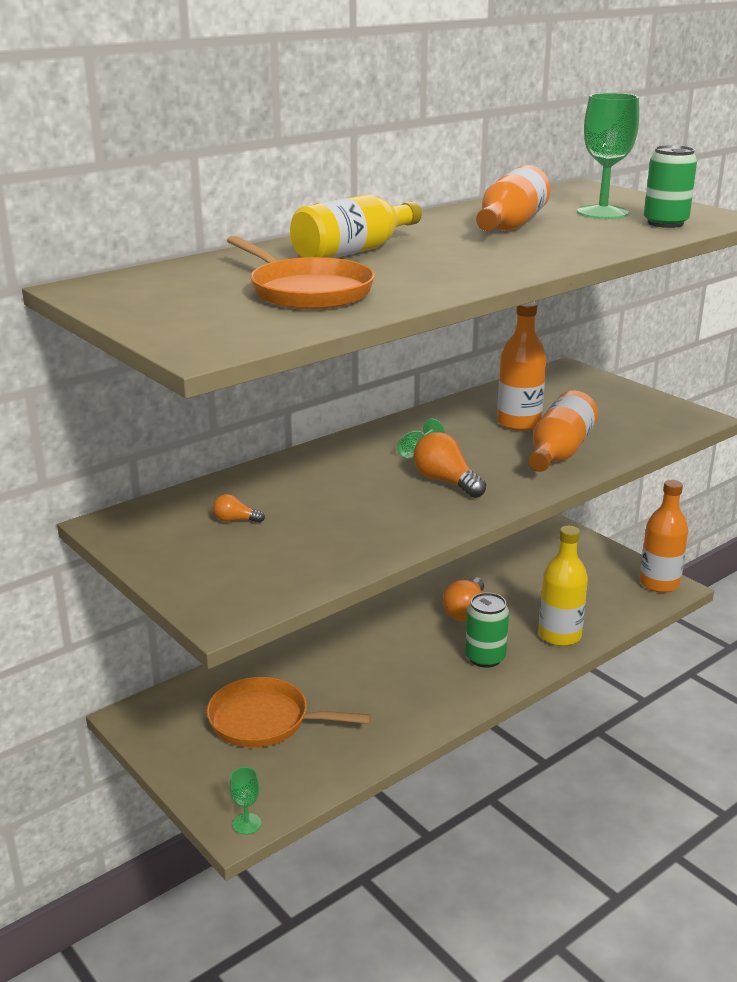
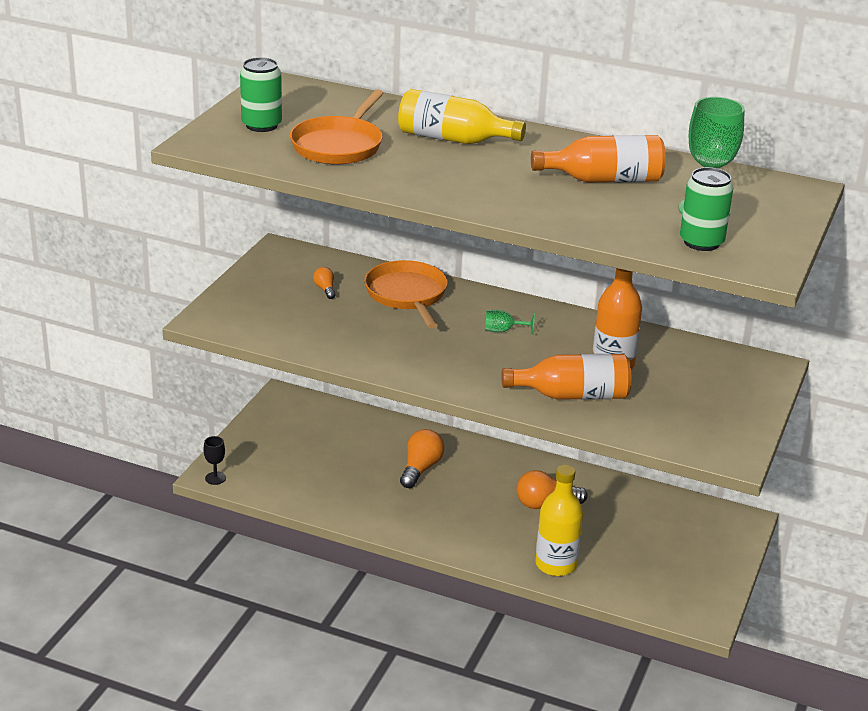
camera: 60 degrees right, 5 degrees up
(247, 824) = (215, 478): green goblet -> black goblet
(265, 721) = (321, 450): orange pan -> orange pan (407, 295)
(446, 481) = (463, 355): orange light bulb -> orange light bulb (420, 469)
(485, 657) = (486, 531): green can -> green can (261, 125)
(659, 583) = (704, 608): orange bottle -> none

